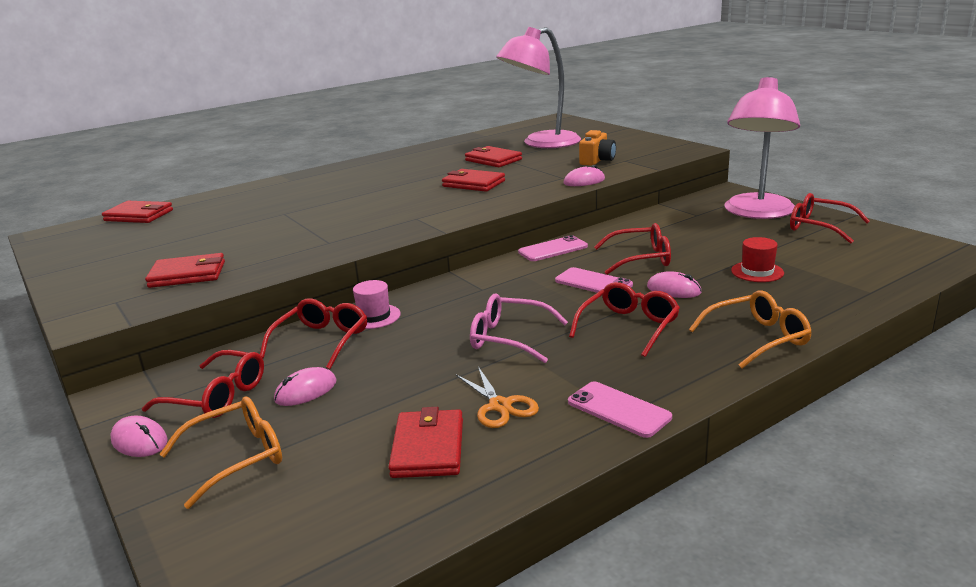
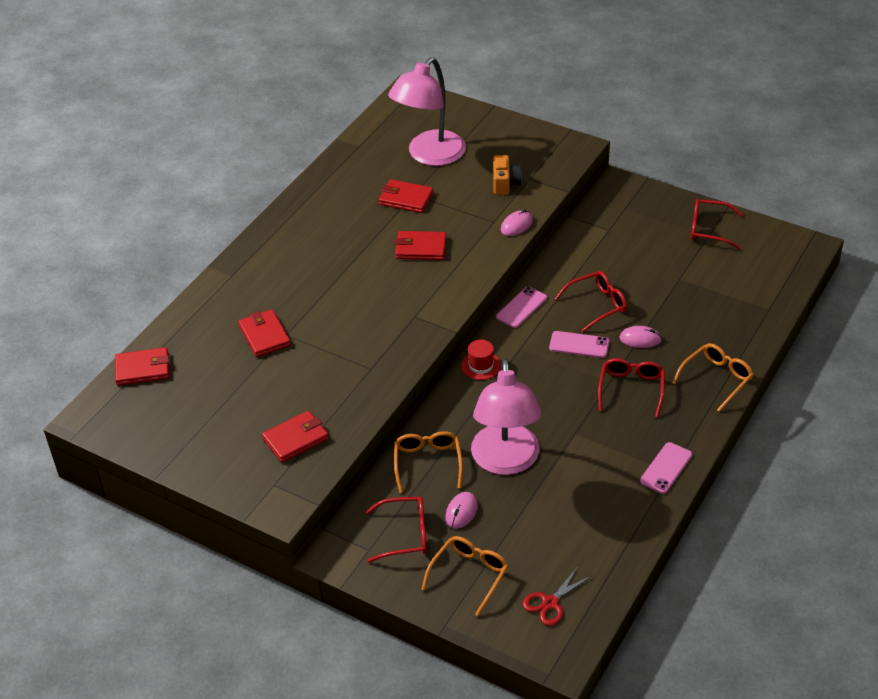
camera: 25 degrees left, 20 degrees up
(139, 441) = (393, 584): pink mouse -> none
(302, 525) = (550, 603): none -> red scissors
(321, 341) = (428, 463): red glasses -> orange glasses
(374, 316) = (444, 427): pink hat -> none
(428, 448) = (577, 531): red wallet -> red wallet (264, 335)
(500, 406) = (595, 486): orange scissors -> none
(509, 338) = (559, 423): pink glasses -> none
(618, 409) = (666, 468): pink phone -> pink phone turned 75 degrees counterclockwise
(757, 213) = (655, 217): pink lamp -> pink lamp (506, 461)
(757, 272) = (687, 302): red hat -> red hat (481, 365)

